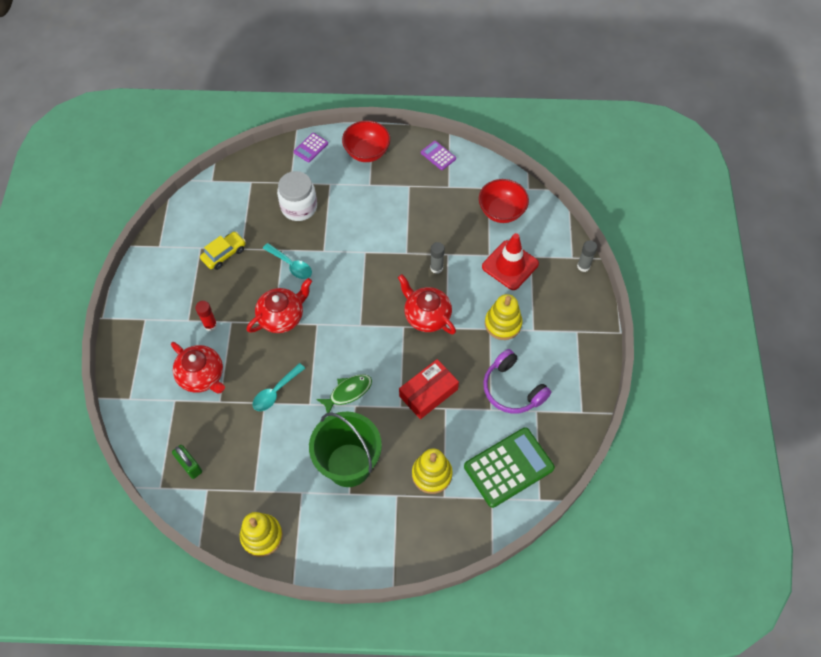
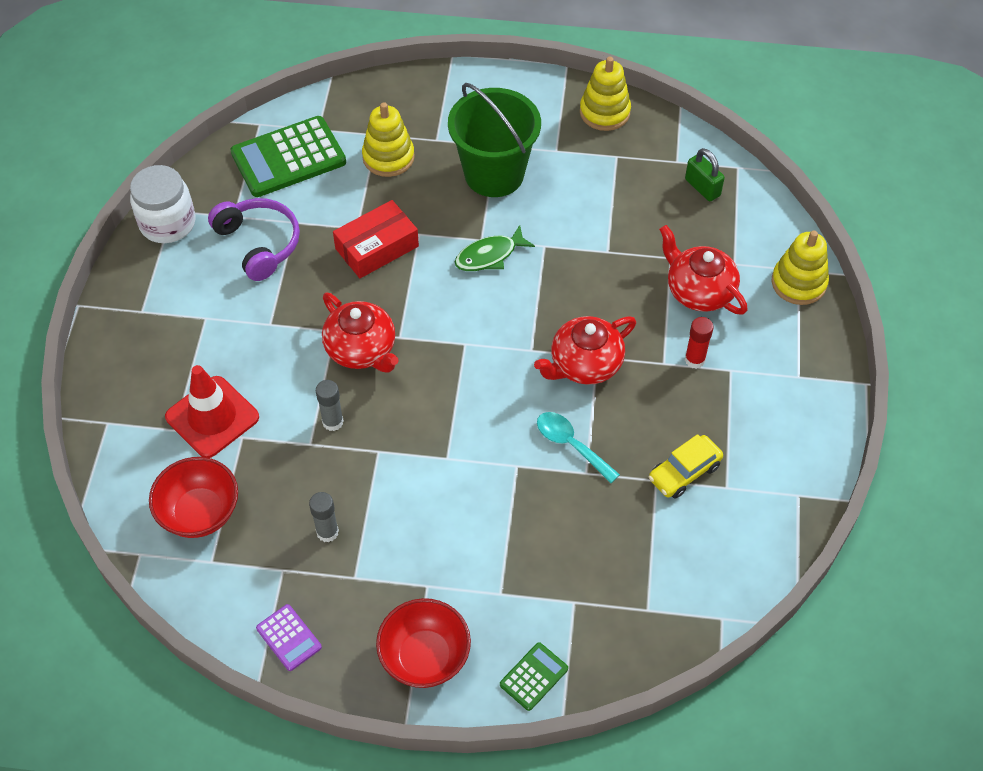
camera: 175 degrees left, 5 degrees down
(275, 392) = (592, 263): turquoise spoon -> none
(299, 207) = (557, 549): white jar -> white jar (167, 223)
(311, 148) = (534, 677): purple calculator -> green calculator
(503, 324) = (248, 329): yellow stacking toy -> yellow stacking toy (798, 283)
(583, 266) = (94, 406): grey glue stick -> grey glue stick (327, 532)

